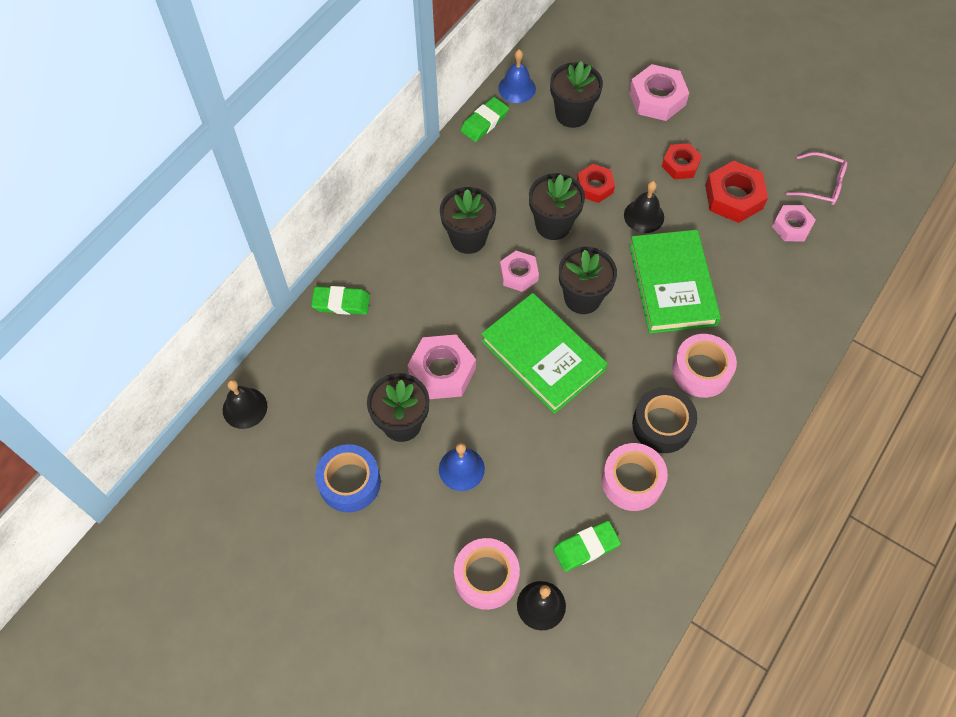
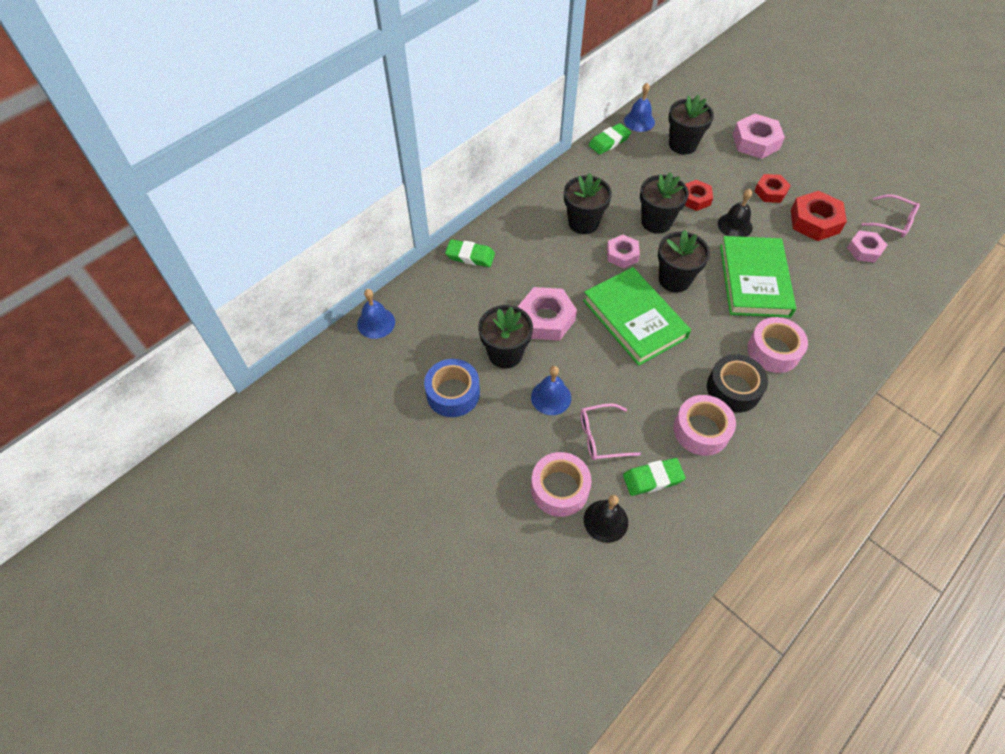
camera: 10 degrees right, 5 degrees down
(245, 408) = (376, 323): black bell -> blue bell
(524, 507) = (601, 437): none -> pink glasses

